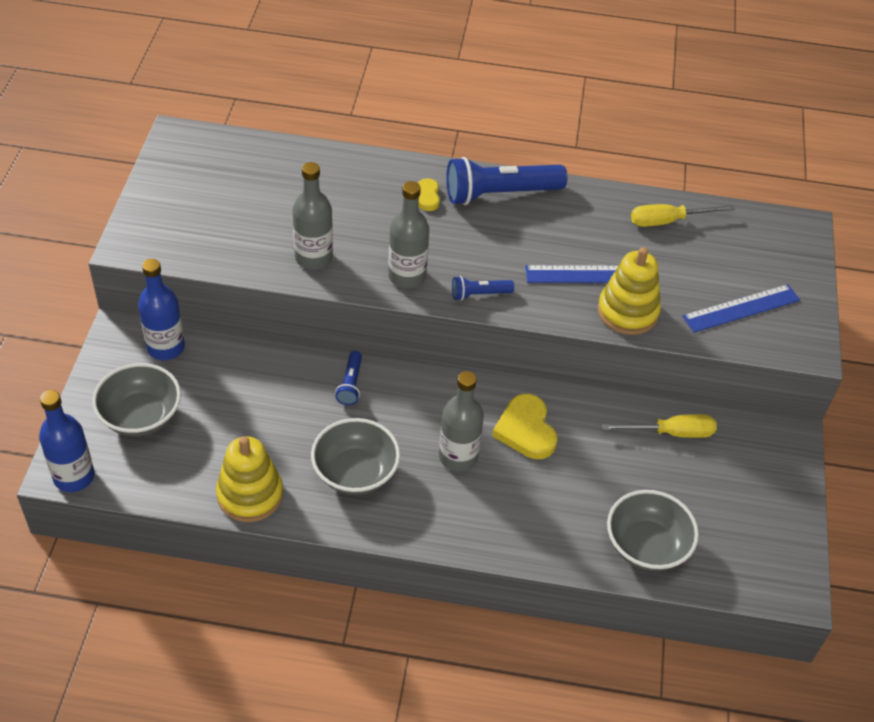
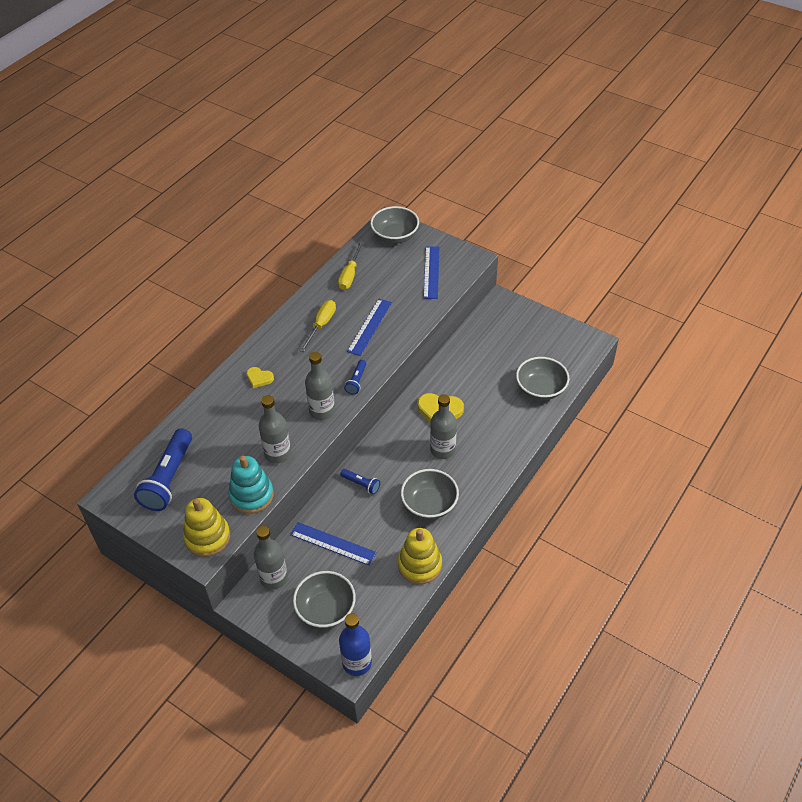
camera: 60 degrees left, 0 degrees up
(166, 347) = (274, 578): blue bottle -> grey bottle
(237, 256) = (251, 495): none -> turquoise stacking toy
(242, 388) = (332, 543): none -> blue ruler
(500, 194) = (280, 341): blue flashlight -> blue flashlight (168, 478)
(627, 312) = (407, 320): yellow stacking toy -> yellow stacking toy (207, 537)
(671, 433) = (474, 348): yellow screwdriver -> yellow screwdriver (321, 325)
(781, 243) = (395, 236): none -> grey bowl

